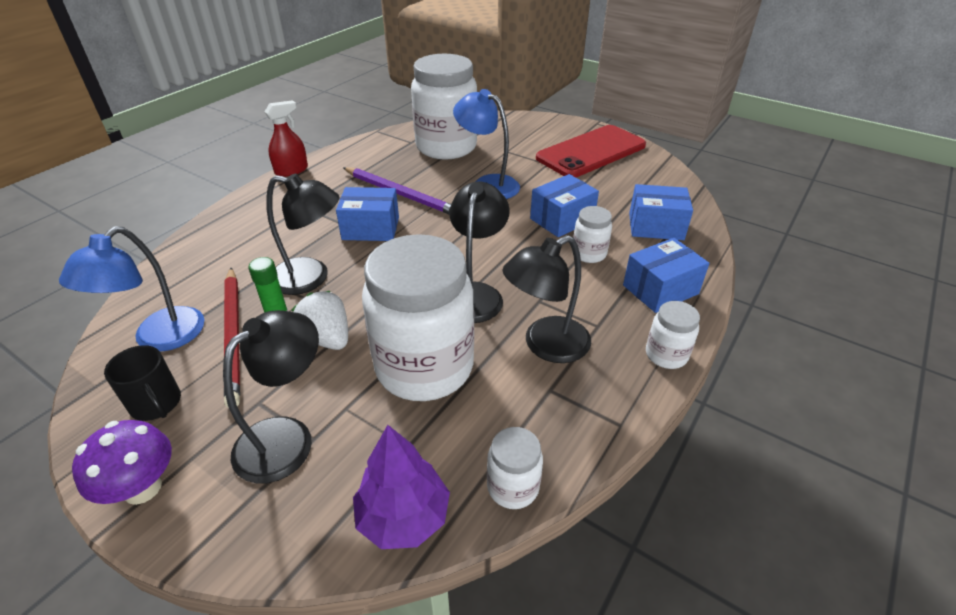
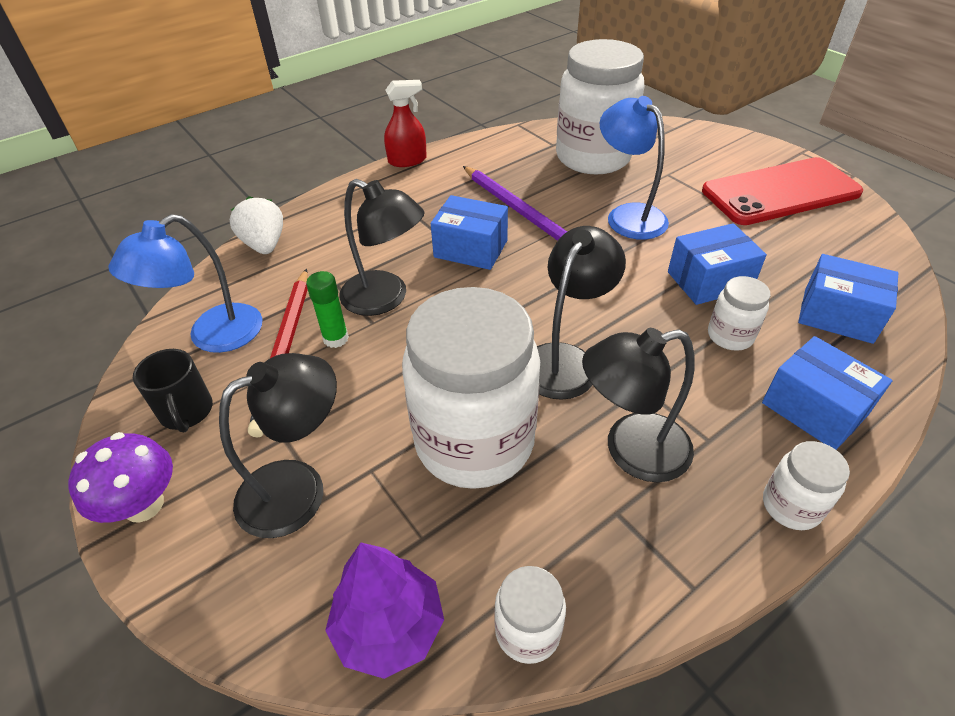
camera: 20 degrees right, 5 degrees up
(327, 338) = (378, 377): white strawberry -> white strawberry (264, 245)
(660, 289) = (814, 409): blue box -> blue box turned 60 degrees clockwise

